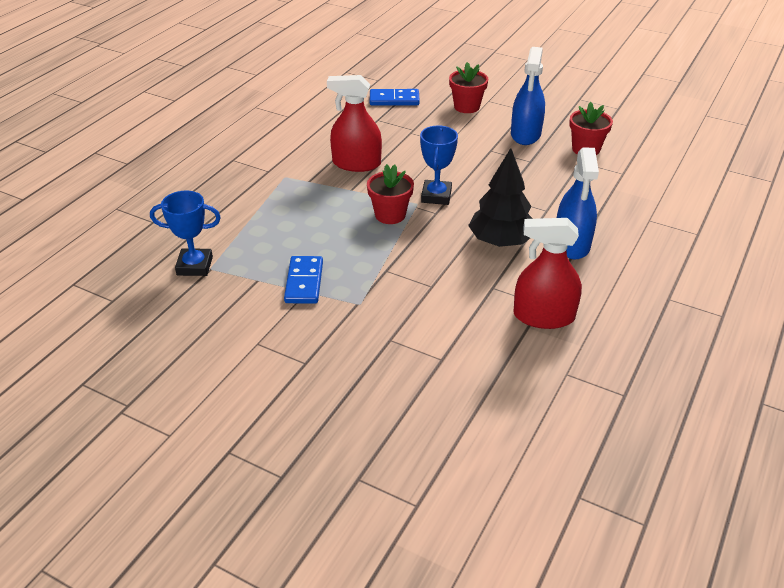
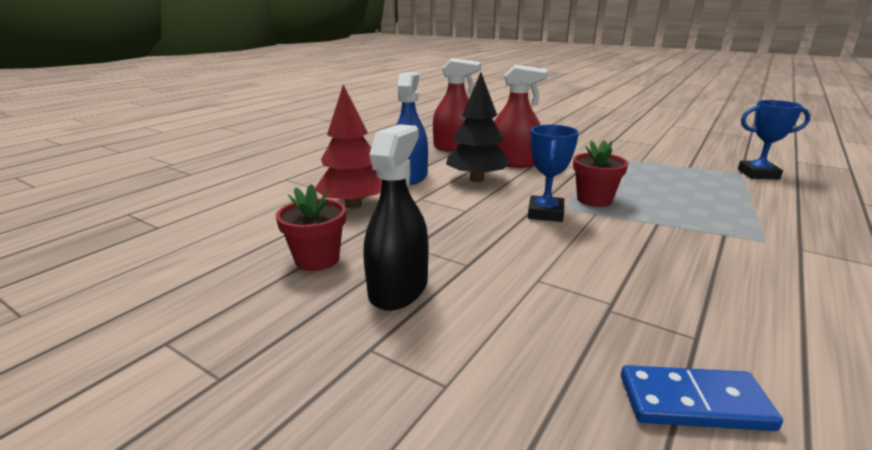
camera: 175 degrees left, 15 degrees down
(304, 282) = (647, 164): blue domino -> none
(356, 164) = (674, 252): red spray bottle -> red spray bottle (514, 162)
(466, 107) = (502, 365): red flower pot -> none
(525, 134) = (398, 289): blue spray bottle -> black spray bottle
(599, 198) = (353, 205): none -> red tree

